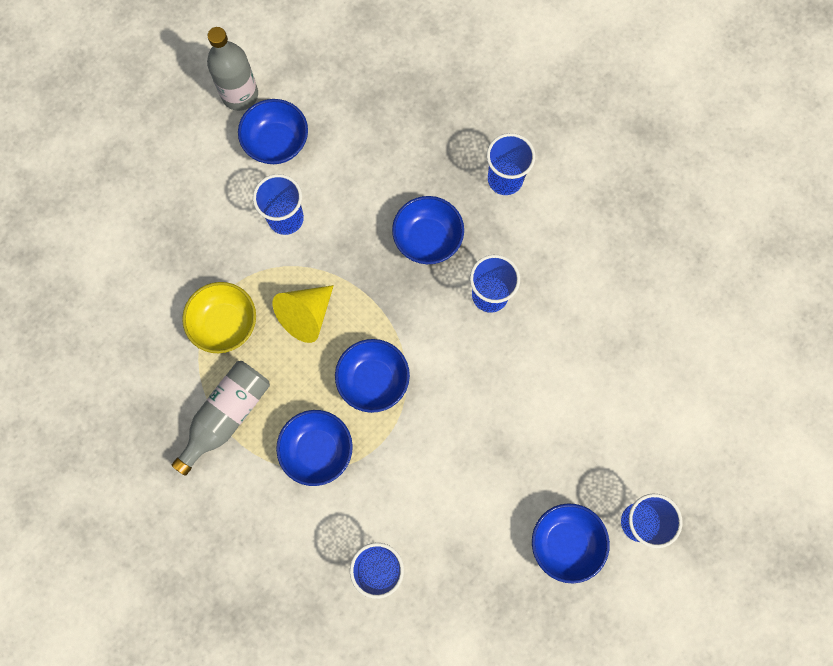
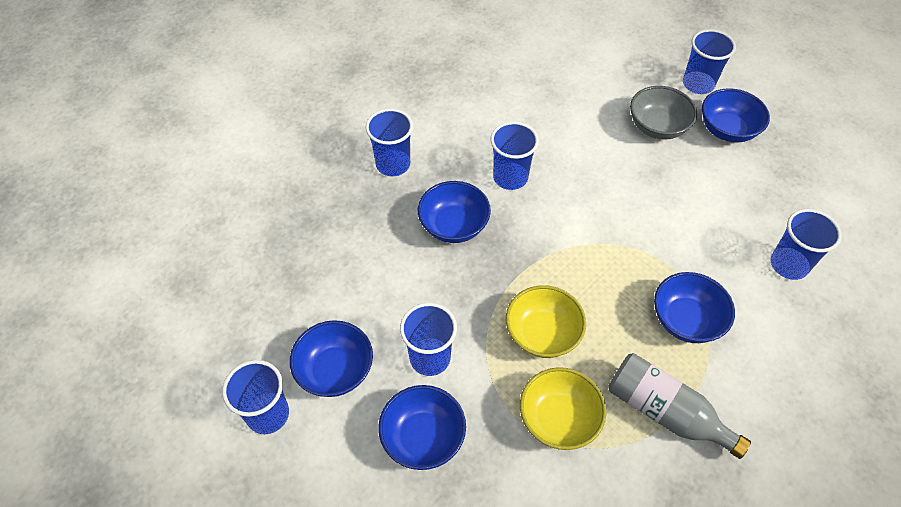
camera: 90 degrees left, 20 degrees down
(240, 95) = (268, 414): grey bottle -> blue cup
(306, 315) = (542, 334): yellow cone -> yellow bowl
(373, 380) = (605, 271): blue bowl -> blue bowl (423, 437)
(567, 461) = (657, 127): none -> grey bowl

